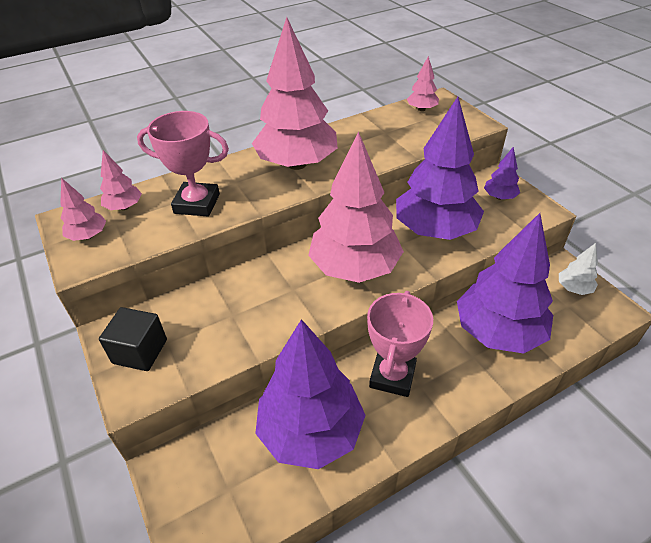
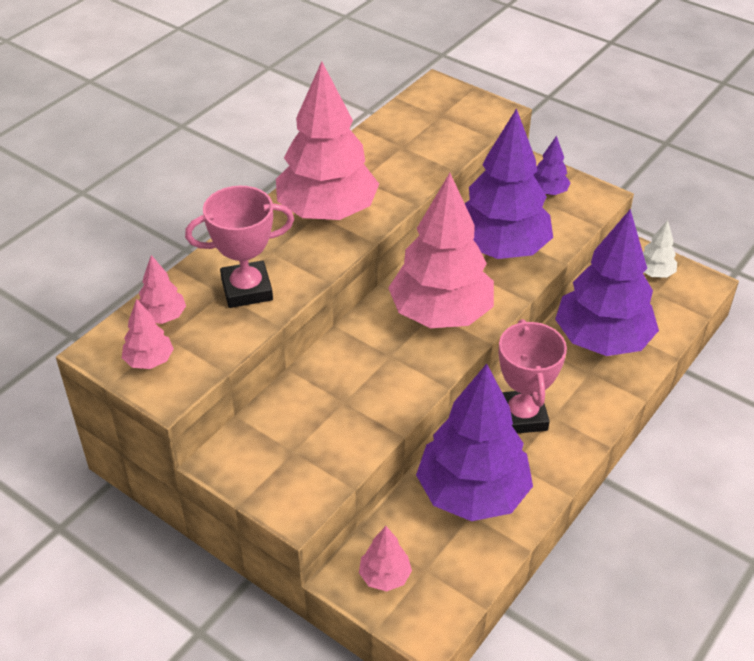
camera: 25 degrees left, 0 degrees up
(140, 351) = (271, 468): black cube -> none
(421, 109) = (425, 106): pink tree -> pink tree (384, 576)

